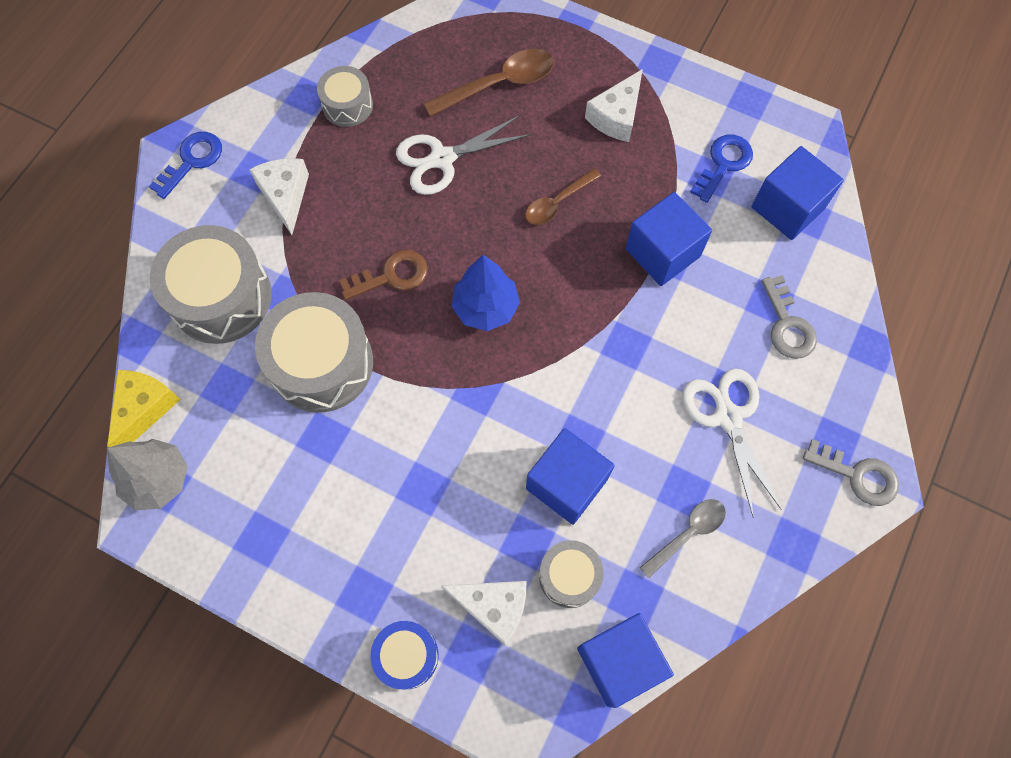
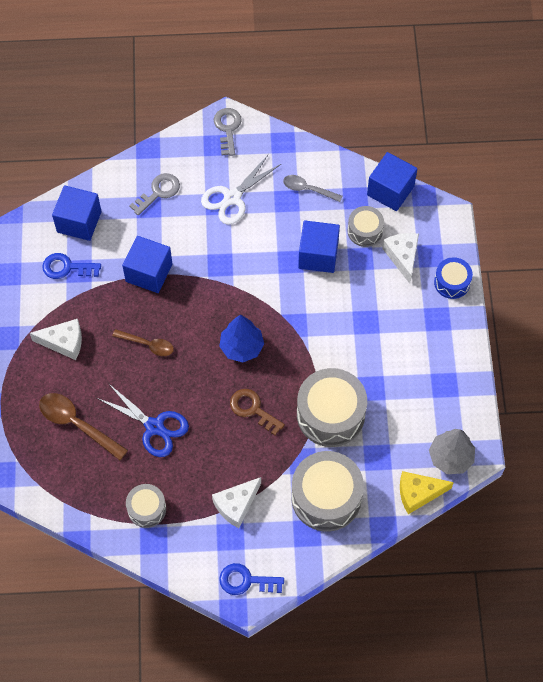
camera: 120 degrees left, 5 degrees down
(442, 159) = (154, 427): white scissors -> blue scissors

